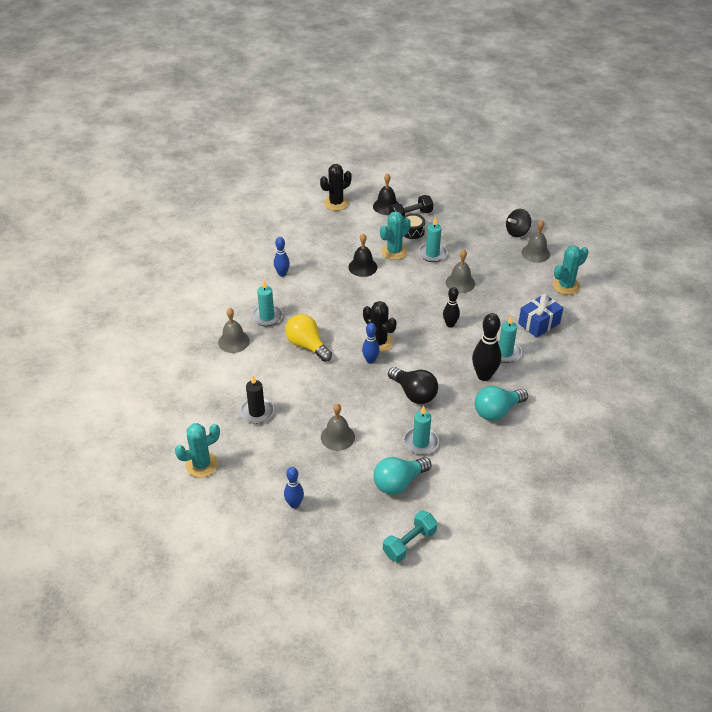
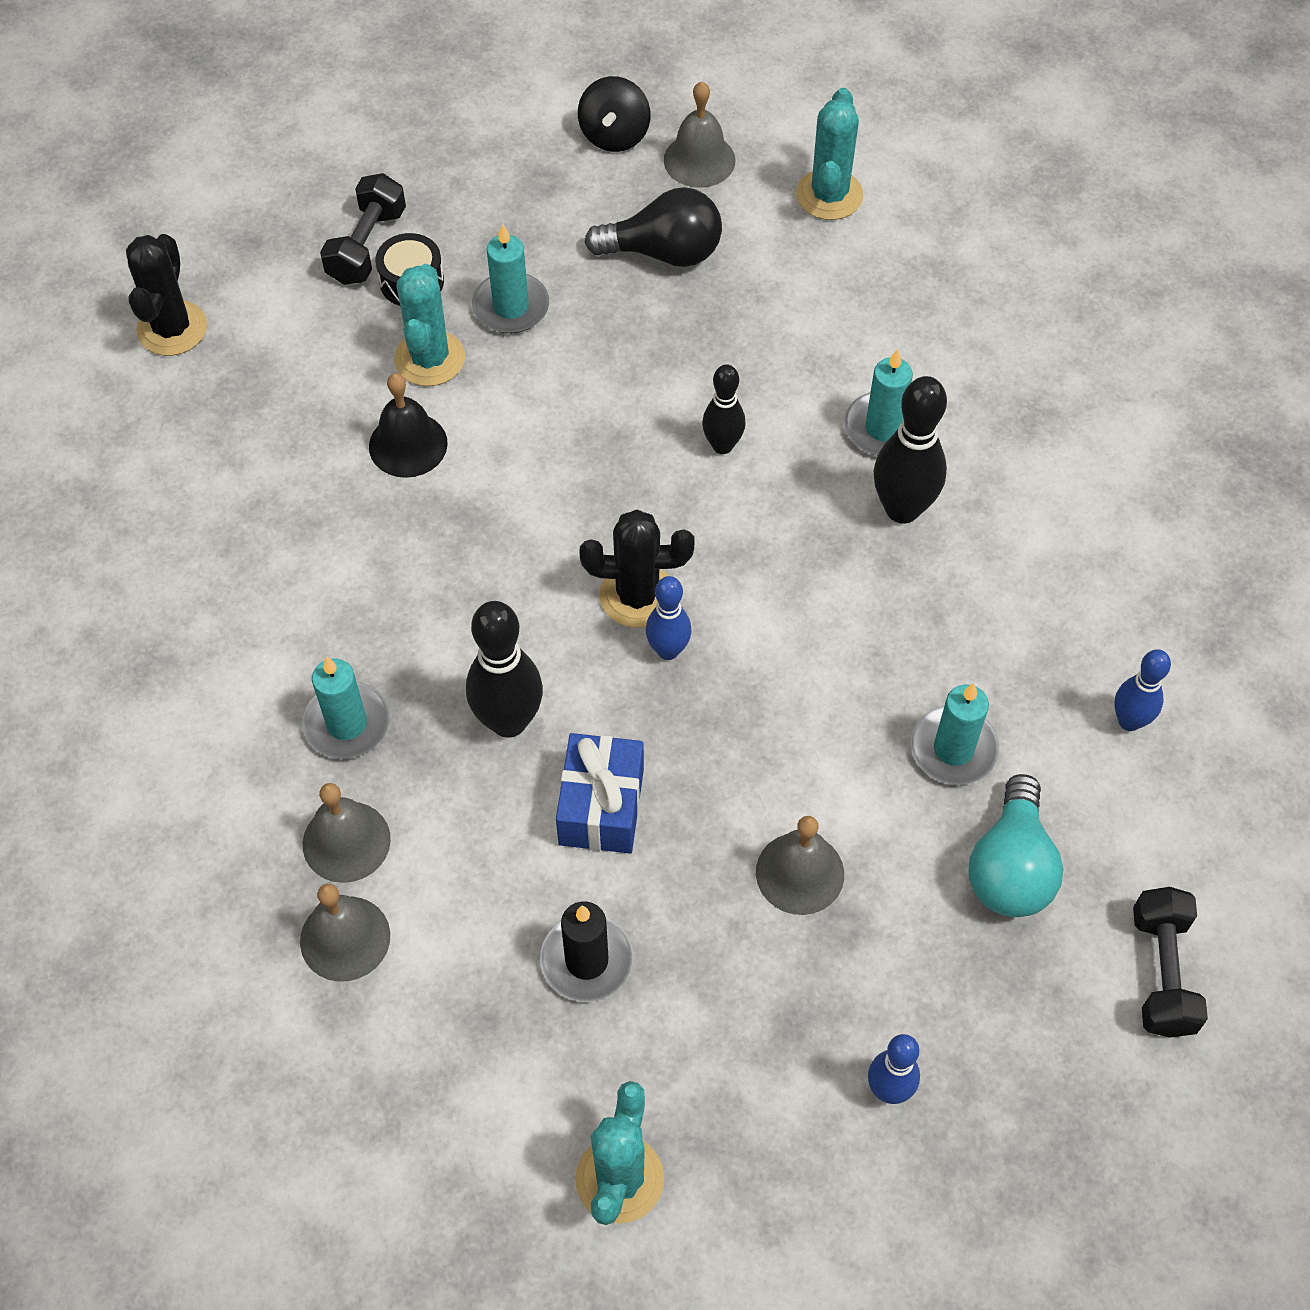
camera: 45 degrees left, 15 degrees up
(282, 274) = (258, 594): blue bowling pin -> blue bowling pin (1129, 721)
(307, 345) = (508, 721): yellow light bulb -> black bowling pin
(386, 206) = (289, 259): black bell -> none
(409, 543) = (1162, 972): turquoise dumbbell -> black dumbbell
(414, 393) = (827, 654): black light bulb -> black light bulb (664, 252)
(460, 283) = (637, 335): grey bell -> grey bell (345, 938)
(497, 411) = (1004, 566): turquoise light bulb -> none
(539, 323) = (871, 316): blue gift -> blue gift (601, 806)

